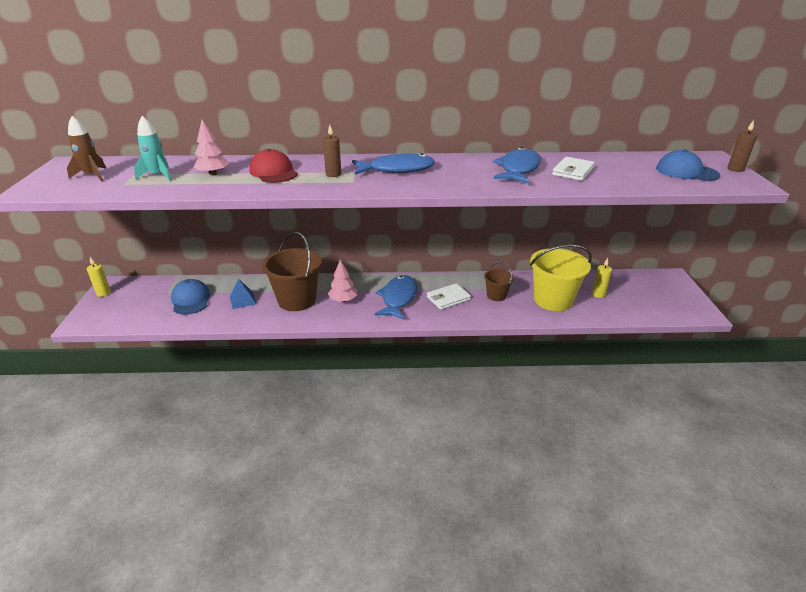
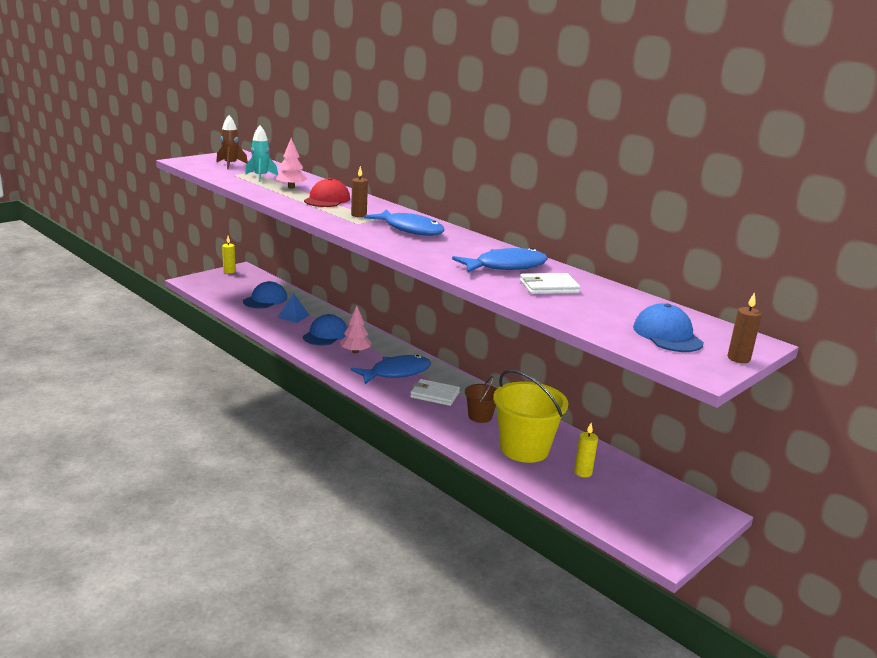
camera: 45 degrees right, 10 degrees down
(297, 300) = (325, 335): brown bucket -> blue cap

